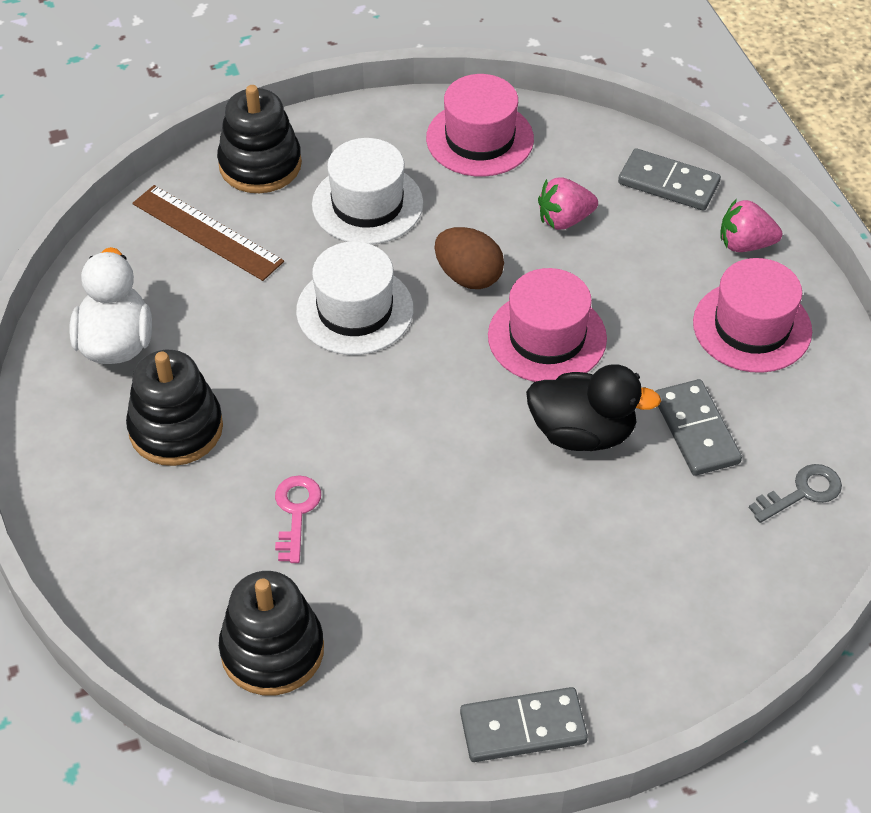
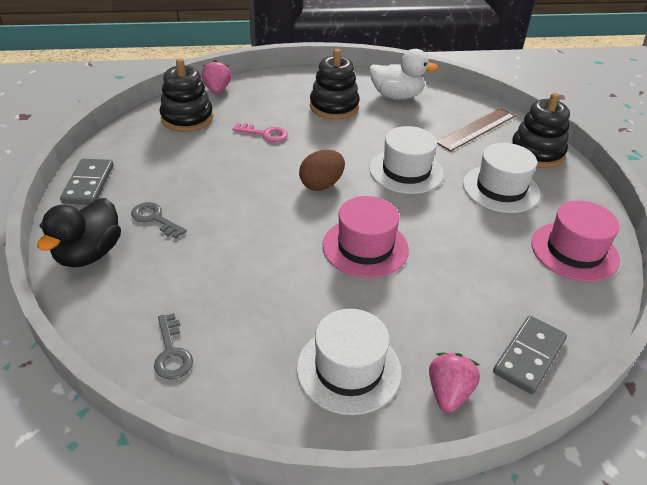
camera: 100 degrees right, 10 degrees down
(468, 276) = (429, 221): brown egg -> brown egg (321, 185)
(564, 220) = (484, 280): pink strawberry -> pink strawberry (217, 90)
(576, 597) = (155, 219): none -> grey key
(582, 433) = (276, 247): black duck -> black duck (89, 254)
(696, 430) = (255, 305): grey domino -> none
(752, 327) = (349, 369): pink hat -> white hat

